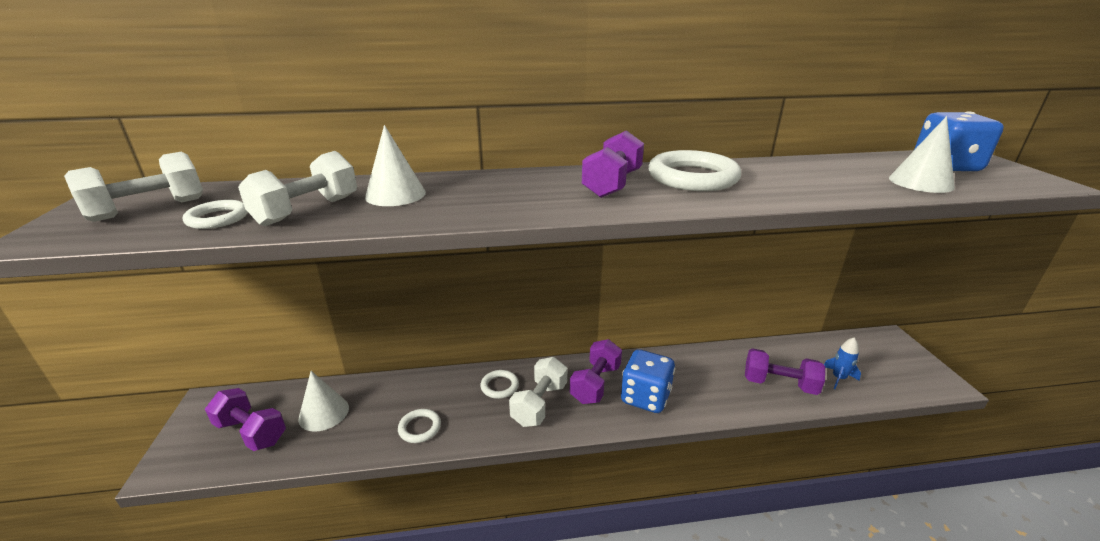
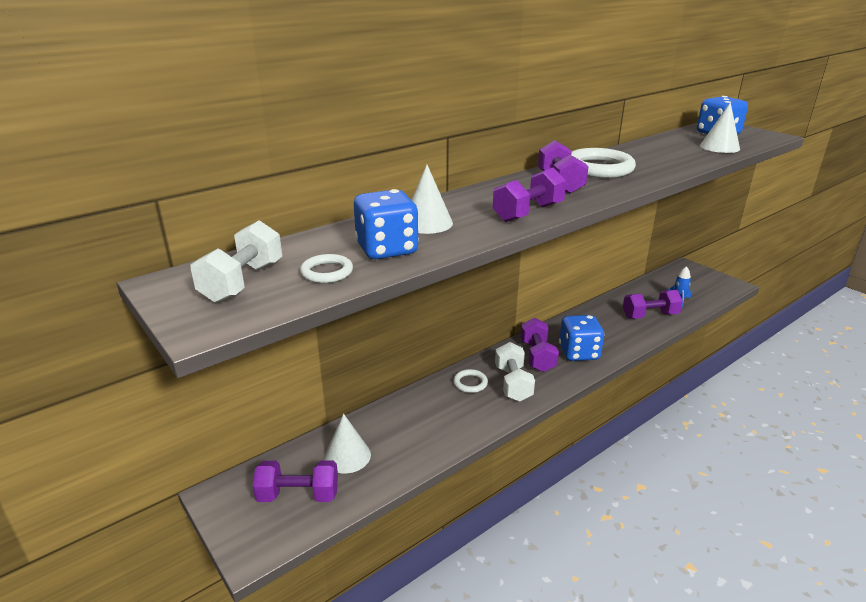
camera: 30 degrees left, 0 degrees up
(307, 211) = (387, 249): white dumbbell -> blue dice
(420, 428) = (442, 433): white ring -> none
(512, 208) = (528, 213): none -> purple dumbbell

